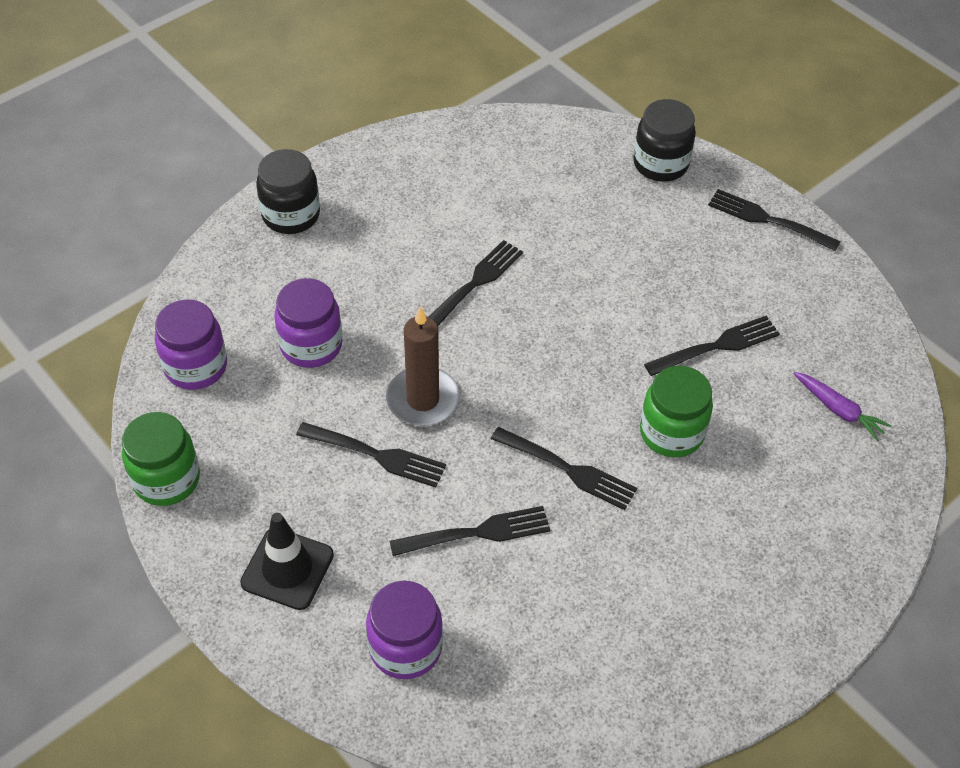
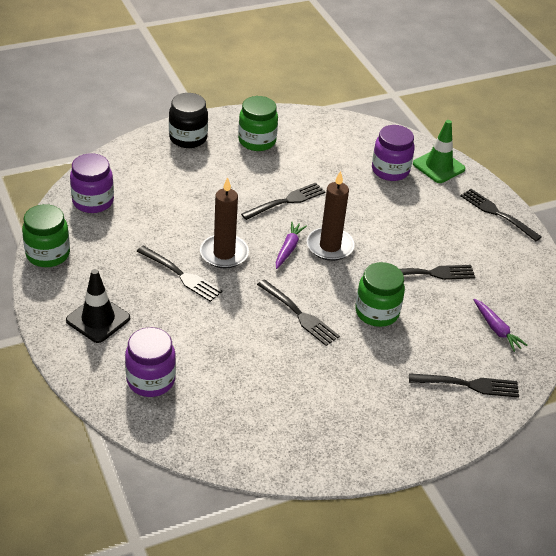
camera: 15 degrees right, 10 degrees down
(311, 345) = (168, 208): purple jar -> purple jar (390, 170)
(392, 192) = (257, 141): none -> green jar
(476, 533) = (224, 332): black fork -> black fork (467, 385)
(510, 363) = (288, 248): none -> purple carrot
(565, 342) = (330, 246): none -> brown candle
(660, 164) = (438, 166): black jar -> green traffic cone

